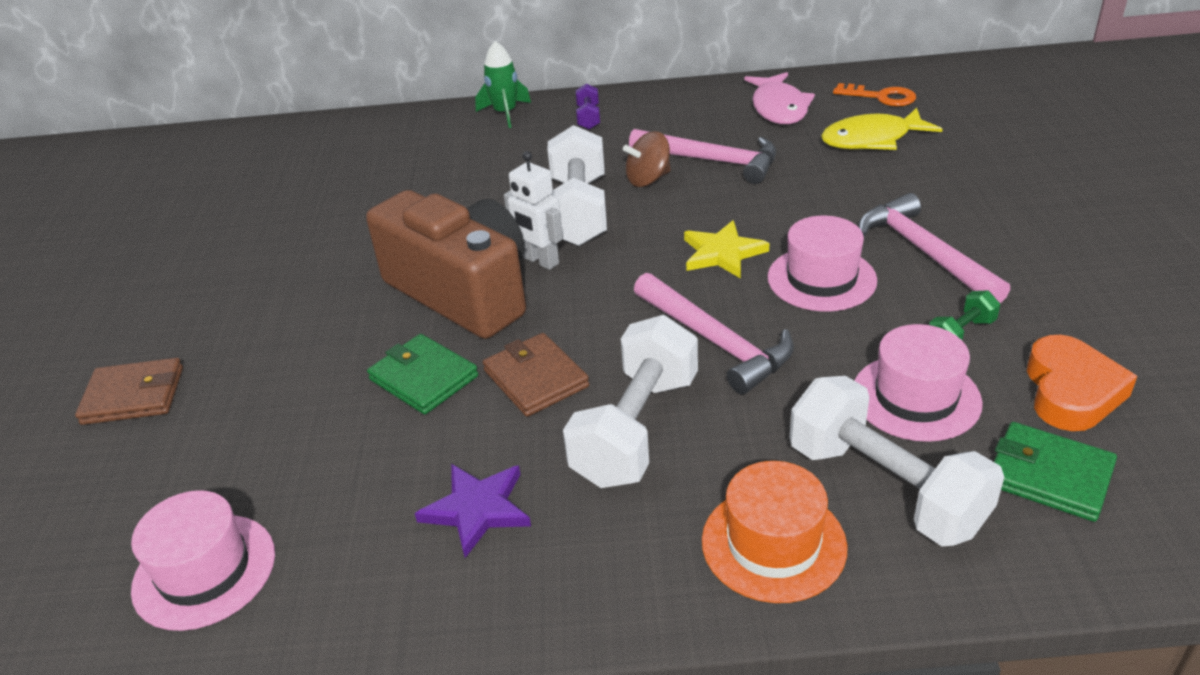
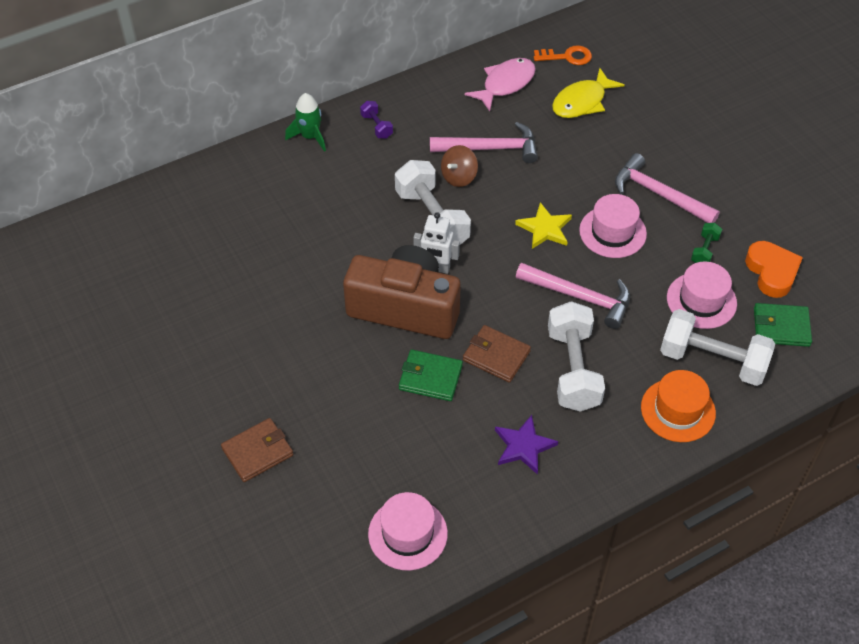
camera: 30 degrees left, 15 degrees up
(779, 108) = (505, 84): pink fish -> pink fish turned 105 degrees counterclockwise

